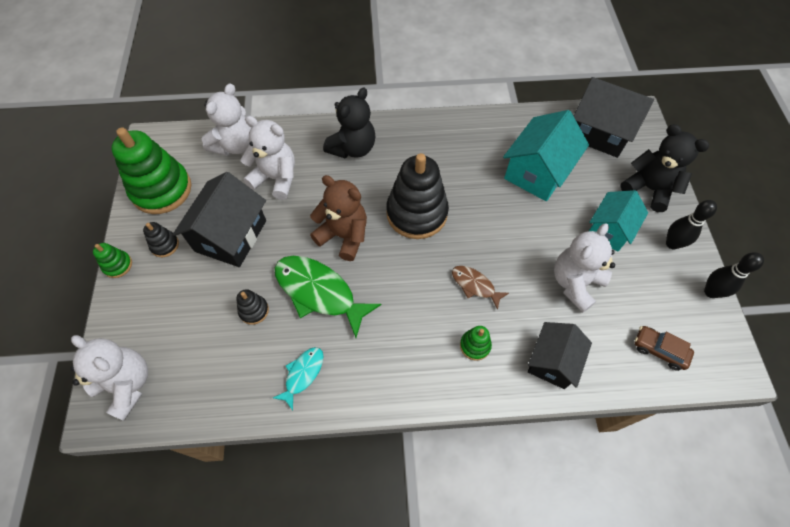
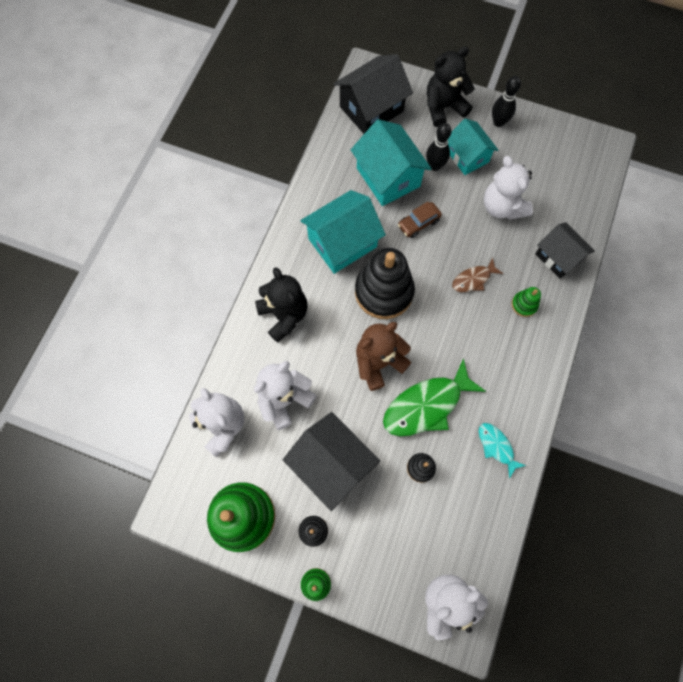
camera: 65 degrees left, 10 degrees up
(447, 163) = (342, 243): none -> turquoise house
(659, 350) = (577, 183): brown car -> brown car (418, 223)
(711, 292) = (547, 122): black bowling pin -> black bowling pin (435, 166)

